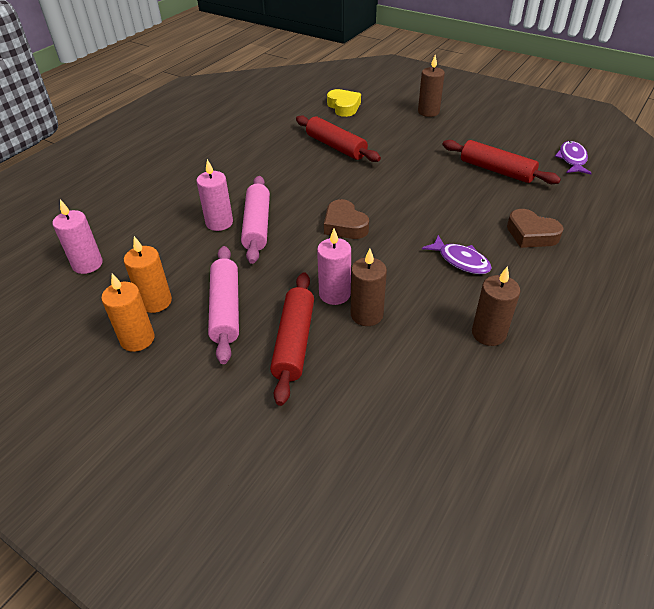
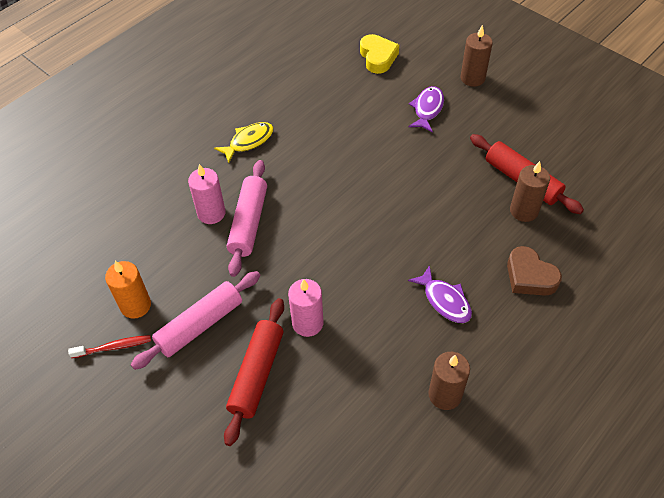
camera: 10 degrees right, 10 degrees up
(87, 264) = (76, 249): pink candle -> none
(137, 339) = (114, 347): orange candle -> red toothbrush
(226, 309) = (200, 325): pink rolling pin -> pink rolling pin turned 45 degrees clockwise
(243, 170) = (248, 141): none -> yellow fish
(336, 147) = (354, 120): red rolling pin -> none
(344, 225) = (338, 235): brown heart -> none
(366, 315) = (333, 353): brown candle -> brown candle (524, 211)
(572, 159) = (613, 175): purple fish -> purple fish (427, 109)

